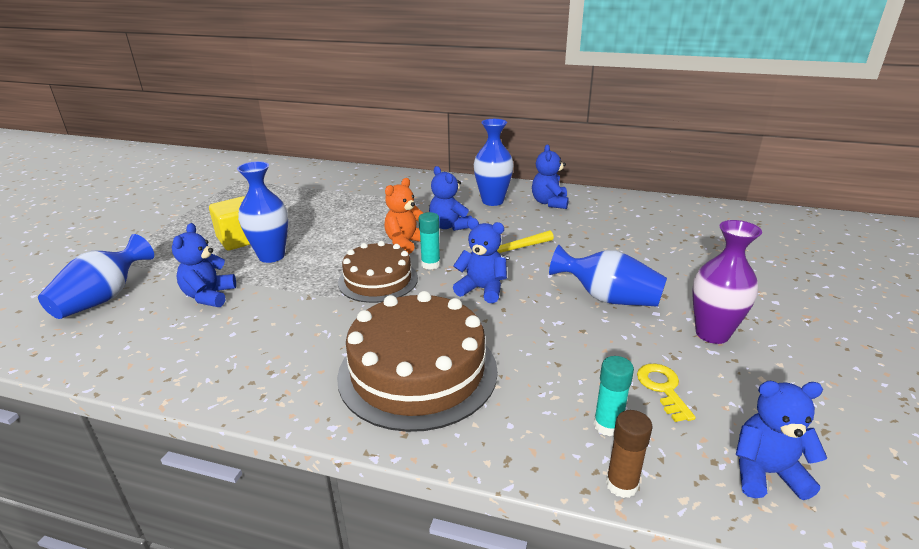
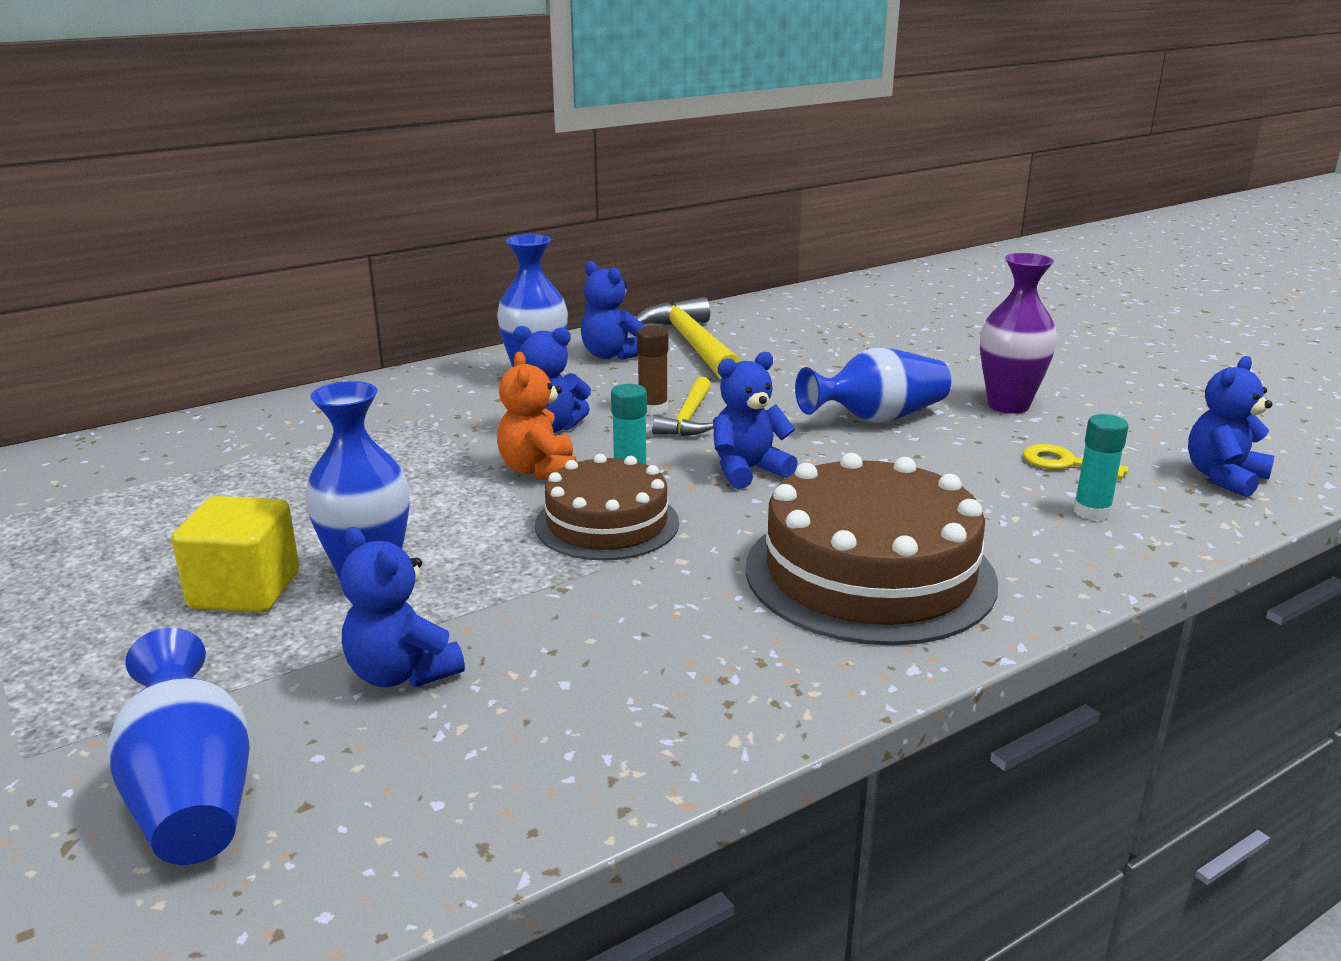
camera: 50 degrees left, 5 degrees down
(601, 213) = (693, 344): none -> yellow hammer
(621, 484) = (1182, 542): brown glue stick -> brown glue stick (653, 409)

